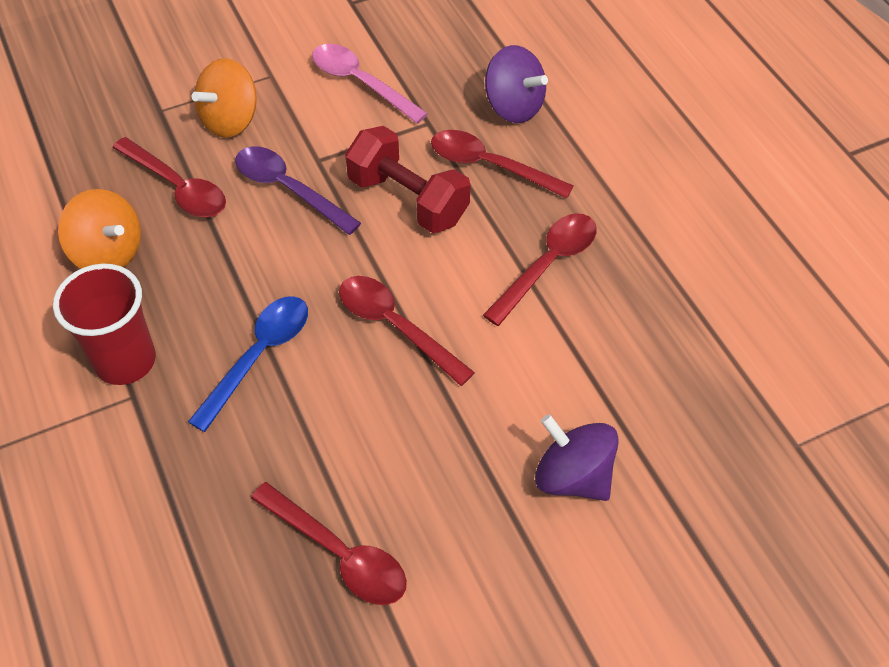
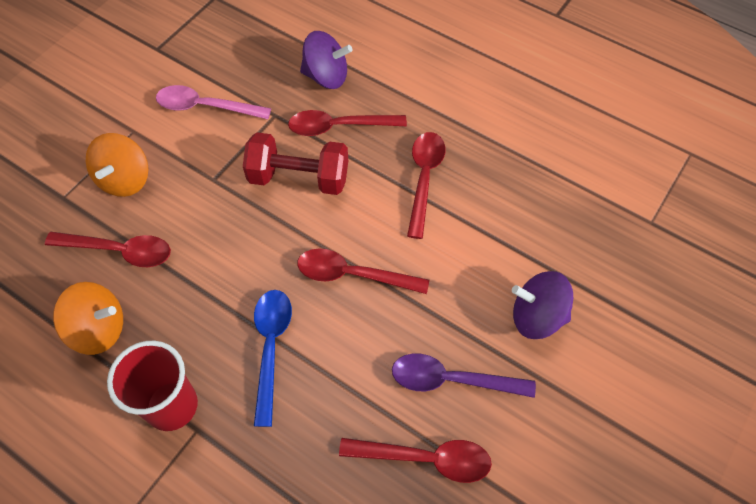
camera: 30 degrees left, 5 degrees up
(288, 189) = (206, 211): purple spoon -> purple spoon (451, 380)

